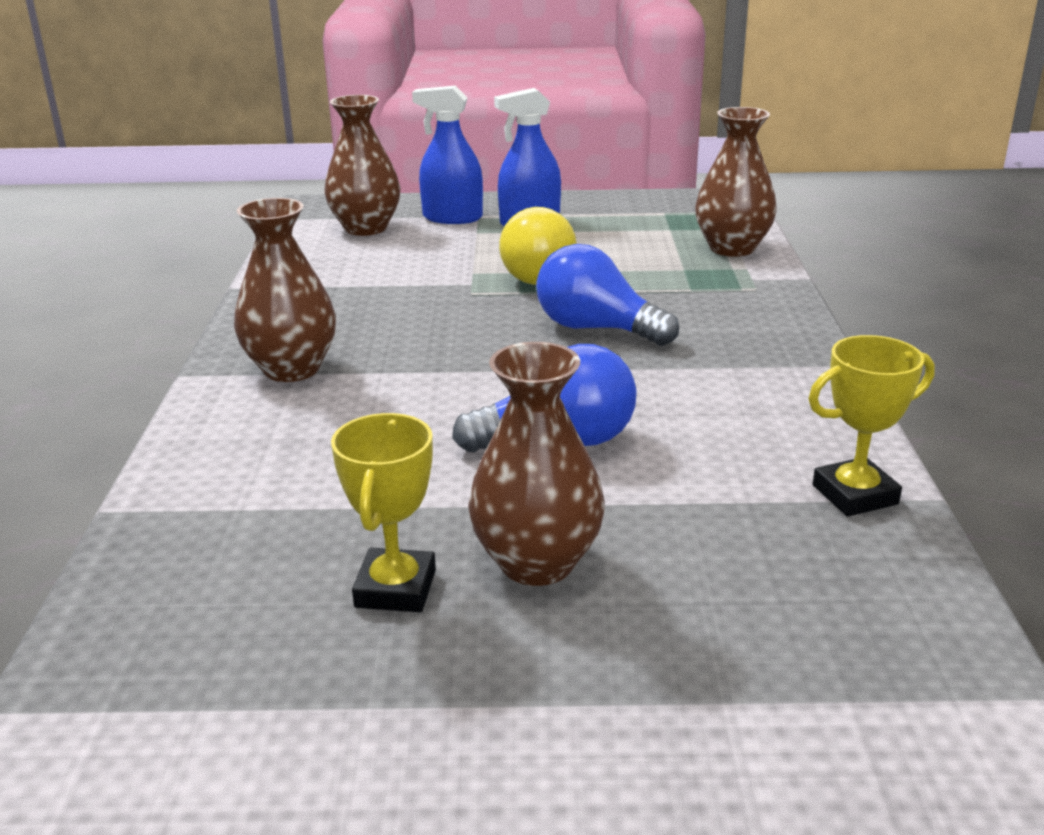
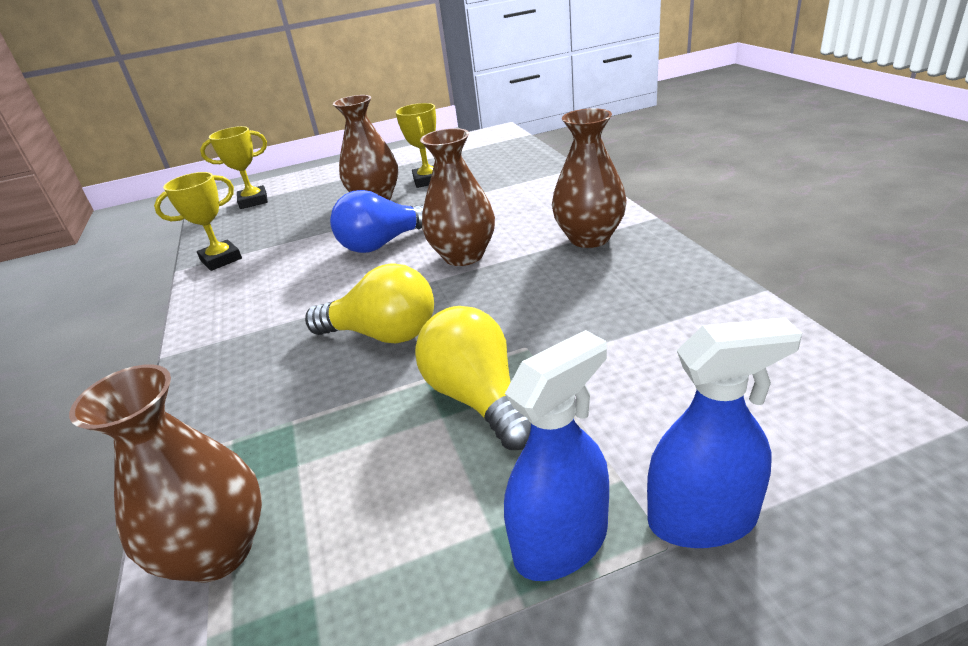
camera: 165 degrees right, 5 degrees up
(366, 228) = (792, 439): brown vase -> brown vase (463, 256)
(596, 329) = (383, 334): blue light bulb -> yellow light bulb
(860, 687) = (253, 201): none -> yellow trophy

